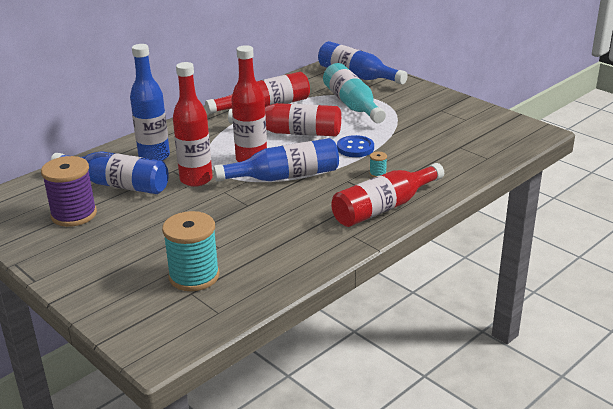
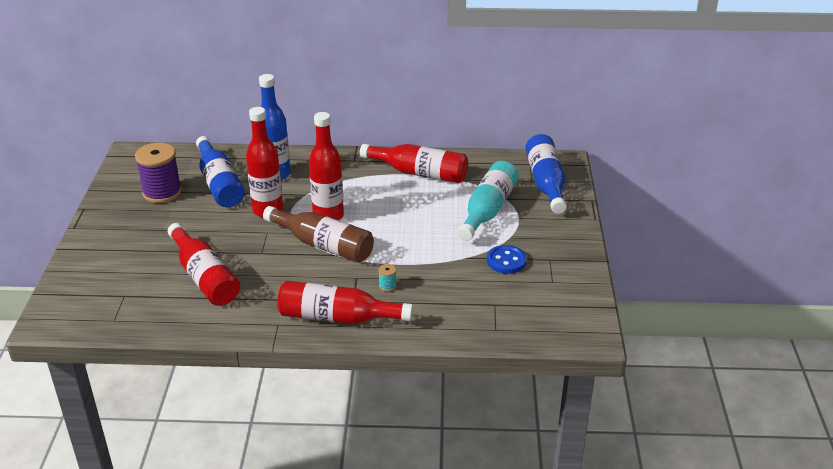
camera: 45 degrees right, 5 degrees up
(194, 276) = (144, 285): turquoise spool -> none
(284, 176) = (323, 245): blue bottle -> brown bottle
(292, 132) = (396, 209): red bottle -> red bottle (204, 277)
(355, 148) = (414, 252): blue button -> blue button (506, 261)

